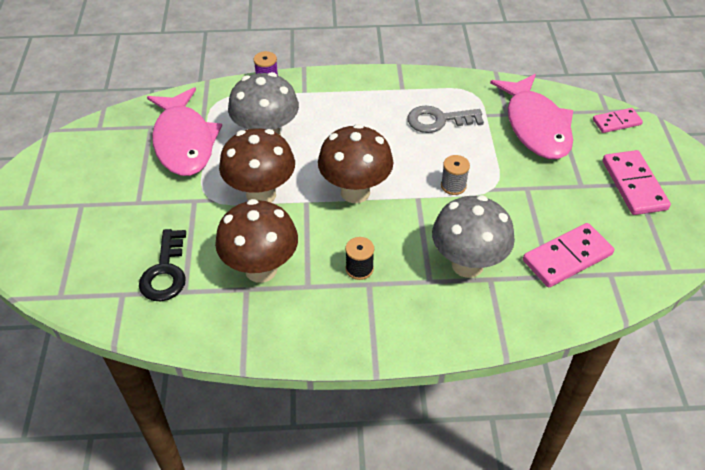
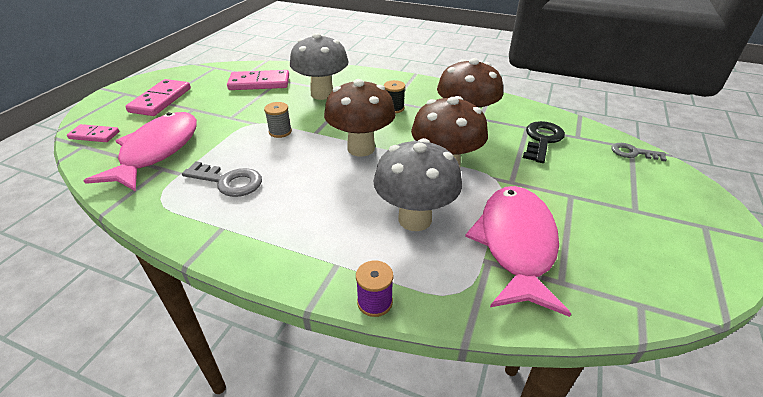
camera: 155 degrees left, 10 degrees down
(61, 285) = (633, 153): none -> grey key

